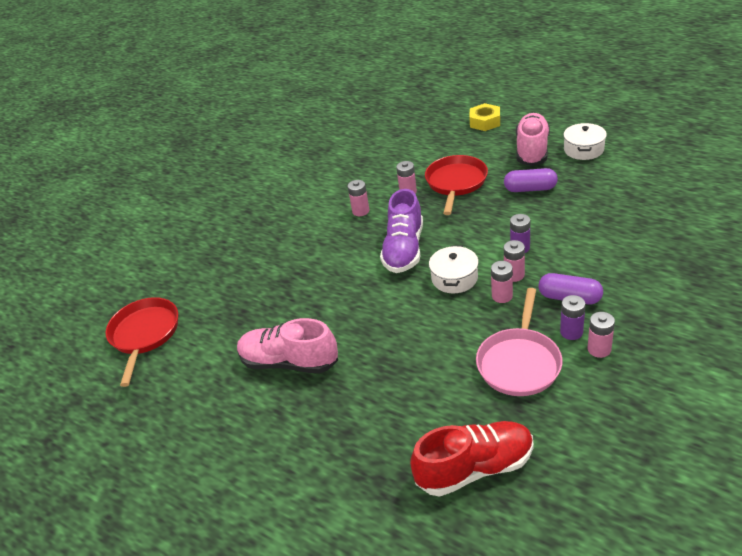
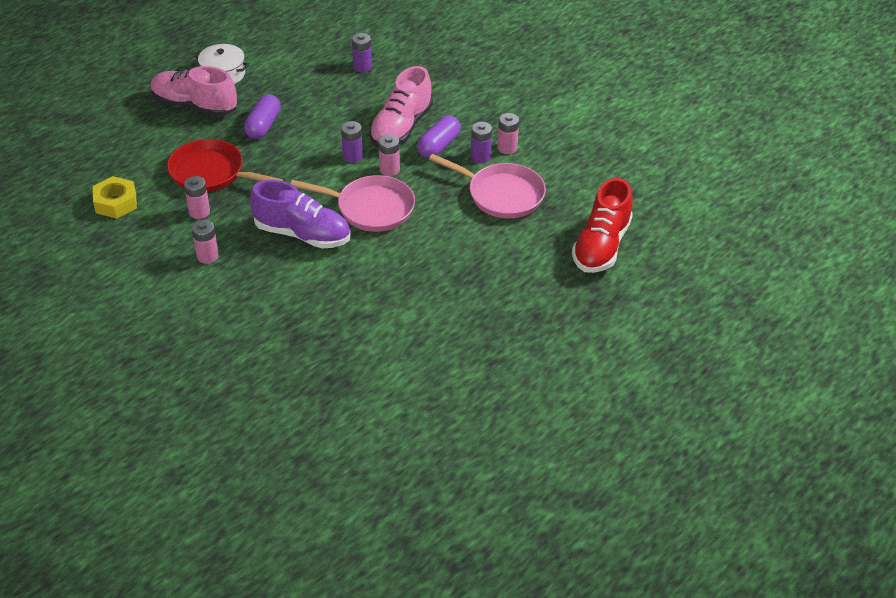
camera: 85 degrees left, 5 degrees up
(144, 334) = (320, 474): red pan -> none
(289, 362) = (429, 346): pink shoe -> pink shoe (401, 128)
(454, 278) = (371, 208): white pot -> pink pan
(474, 468) = (601, 246): red shoe -> red shoe turned 150 degrees counterclockwise
(485, 122) = (105, 124): yellow nut -> yellow nut (116, 203)
(502, 296) = (414, 184): pink battery -> none
(656, 217) = (362, 67): none -> purple battery

